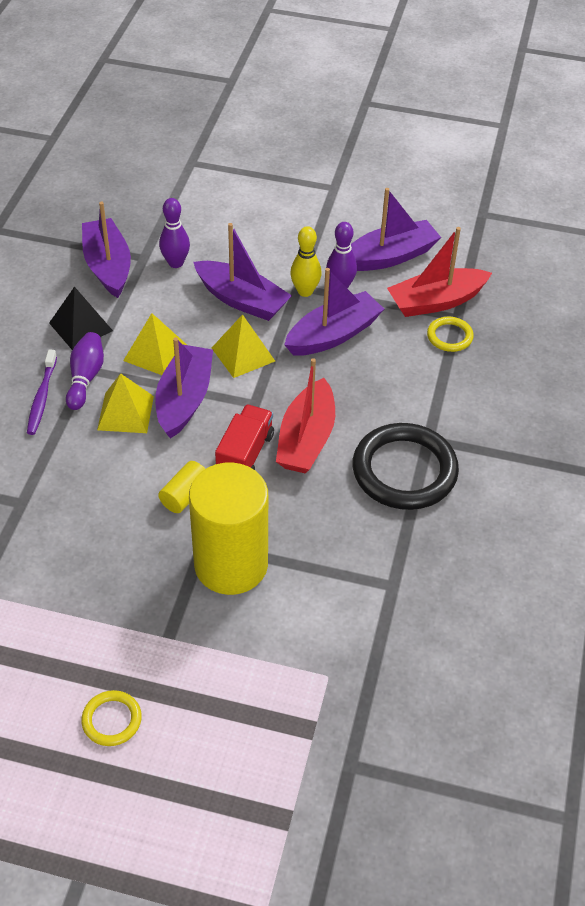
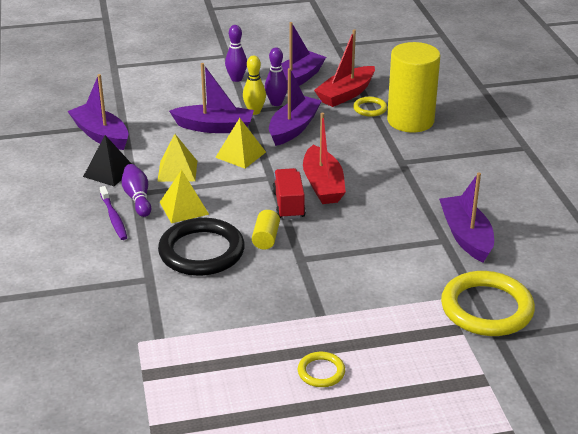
camera: 25 degrees left, 15 degrees down
(175, 263) = (150, 120): purple bowling pin -> purple bowling pin (236, 79)
(184, 399) = (220, 189): purple boat -> purple boat (466, 236)
(231, 565) = (330, 264): yellow cylinder -> yellow cylinder (410, 121)
(367, 714) = (486, 308): none -> yellow ring
(404, 471) = (401, 182): black ring -> black ring (201, 251)

